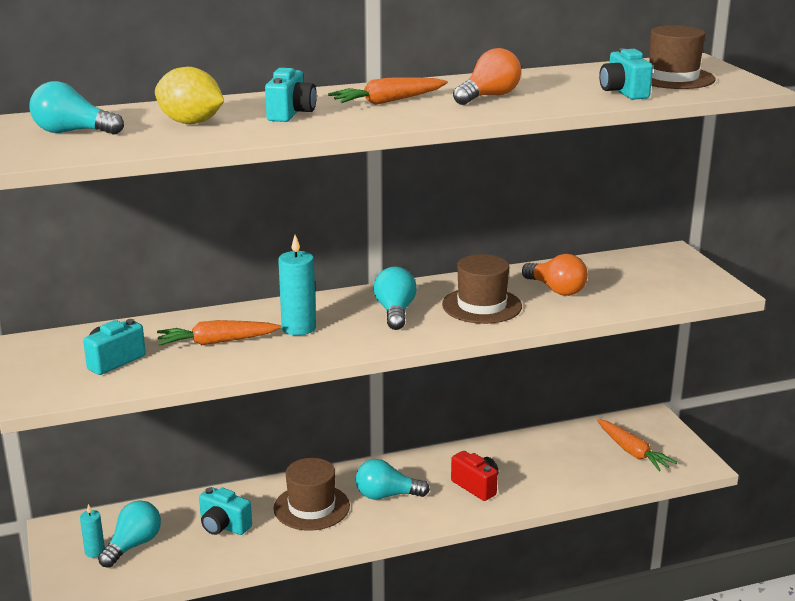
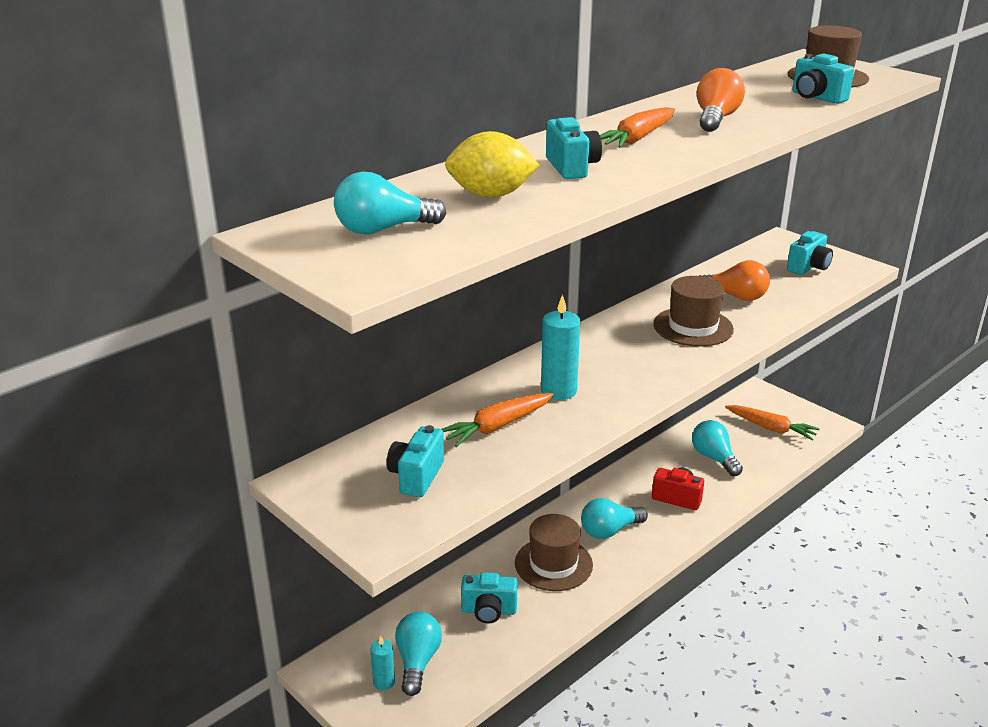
camera: 25 degrees left, 5 degrees up
(395, 312) = (626, 352): turquoise light bulb -> turquoise light bulb (714, 458)
(665, 280) = (808, 267): none -> turquoise camera

